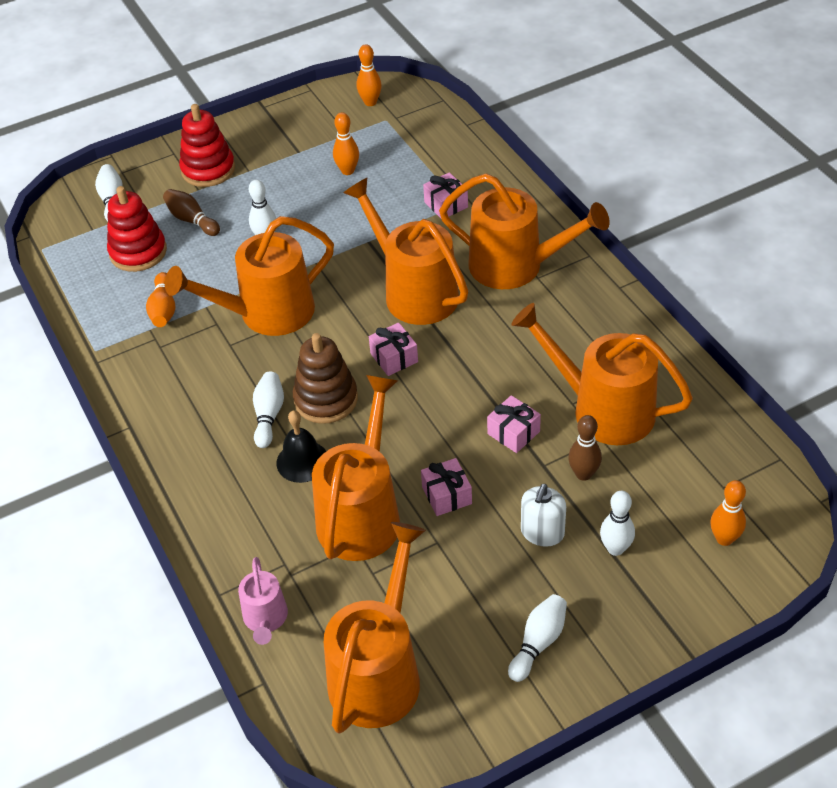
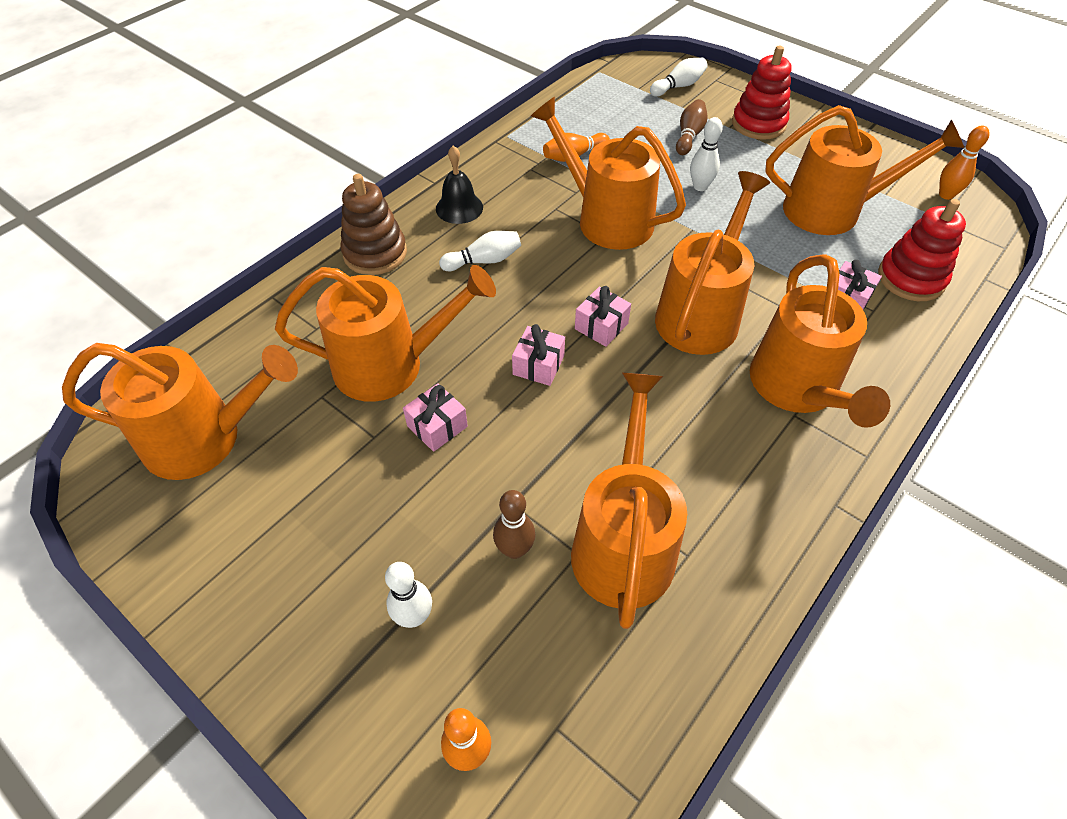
camera: 65 degrees right, 5 degrees up
(138, 252) = (630, 120): red stacking toy -> red stacking toy (911, 278)
(265, 620) = (251, 336): pink watering can -> none
(302, 461) = (439, 301): black bell -> black bell (459, 208)
(326, 399) = (522, 293): brown stacking toy -> brown stacking toy (375, 253)
(347, 171) = (833, 211): orange bowling pin -> orange watering can
(513, 432) = (547, 460): pink gift -> pink gift (538, 365)
(538, 643) = (262, 571): white bowling pin -> none
(542, 532) = (415, 531): white soap dispenser -> none

